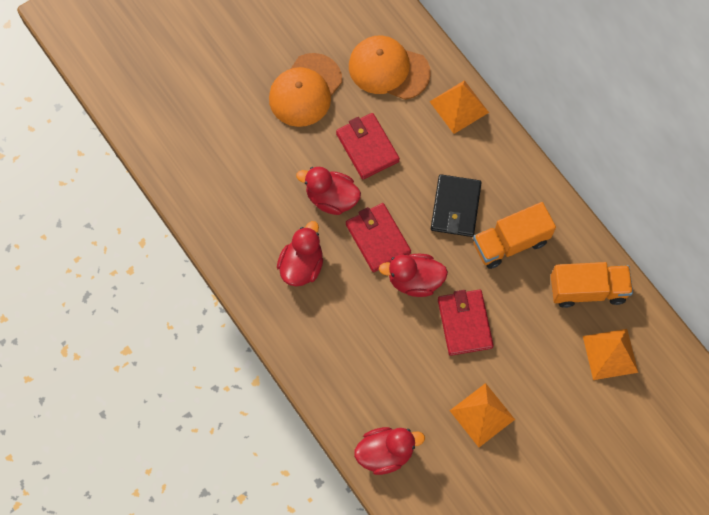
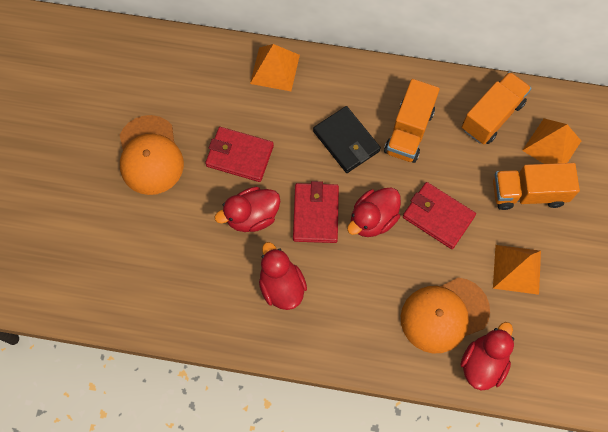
camera: 45 degrees left, 0 degrees up
(378, 239) = (316, 214): red wallet -> red wallet turned 75 degrees clockwise
(388, 69) = (197, 86): orange cap -> orange cap (444, 315)
(551, 370) = (528, 193): none -> orange truck

